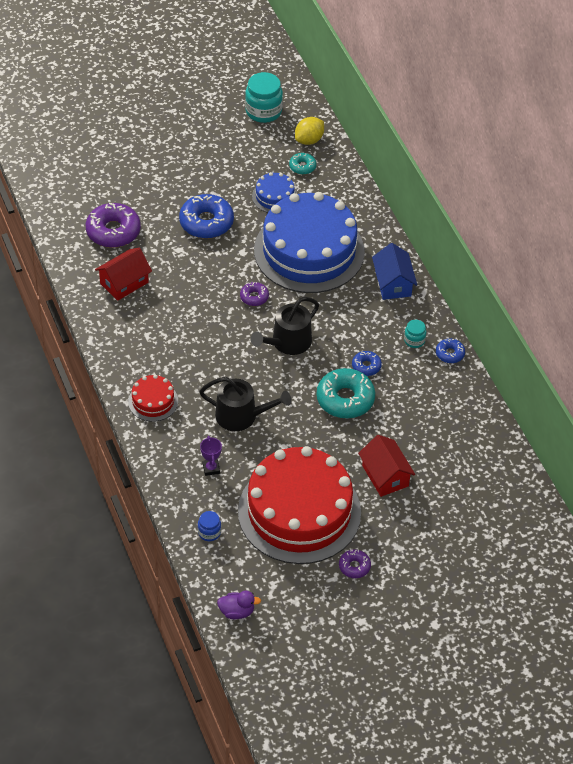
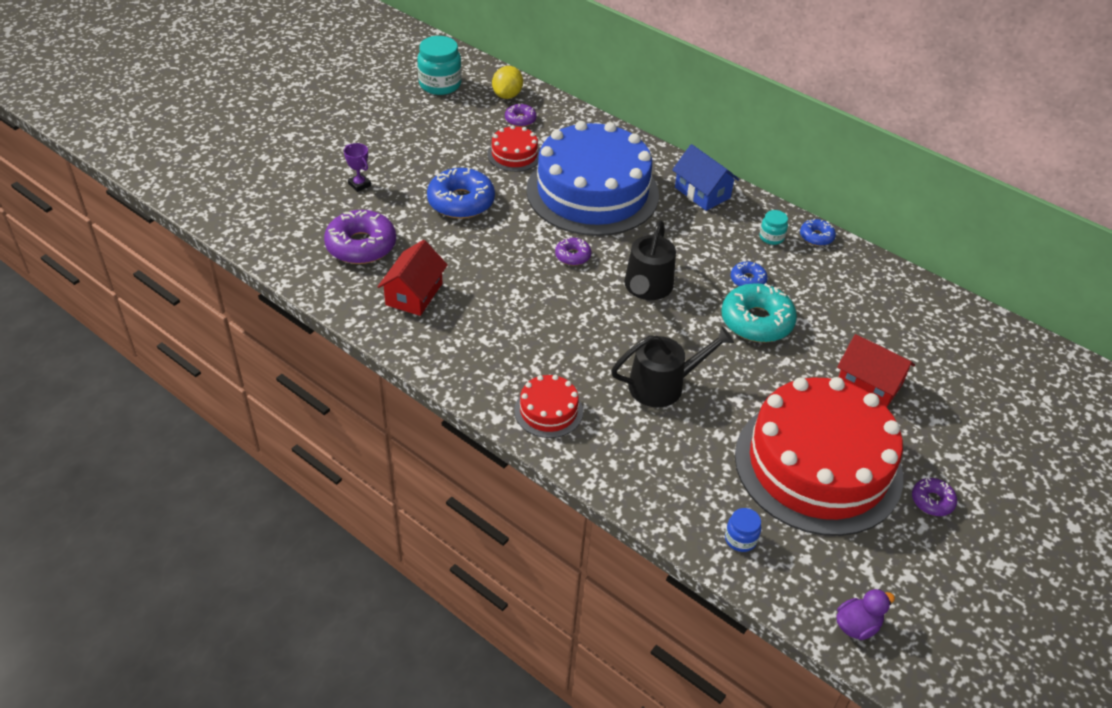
camera: 30 degrees left, 5 degrees down
(211, 468) = (678, 460): purple trophy -> purple trophy (359, 184)
(274, 196) = (514, 154): blue cake -> red cake
(302, 167) = (520, 119): turquoise donut -> purple donut

